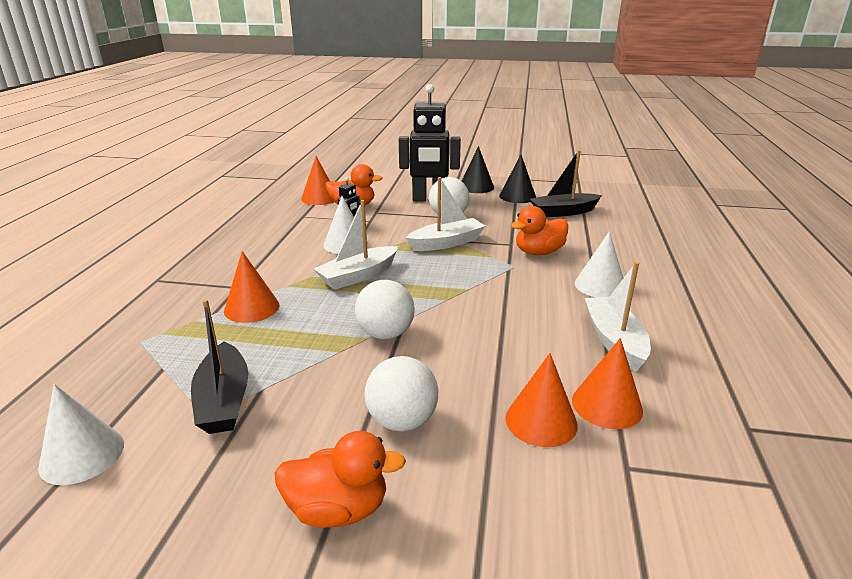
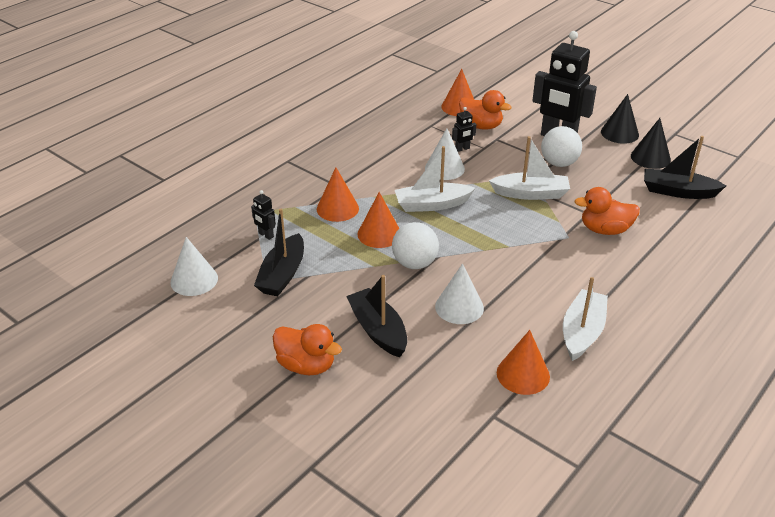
camera: 30 degrees right, 10 degrees up
(171, 362) = (266, 235): none -> black robot
(402, 421) = (378, 330): white ball -> black boat
(541, 421) = (466, 366): orange cone -> orange cone (379, 234)
(600, 285) = (625, 281): white cone -> white cone (459, 307)

